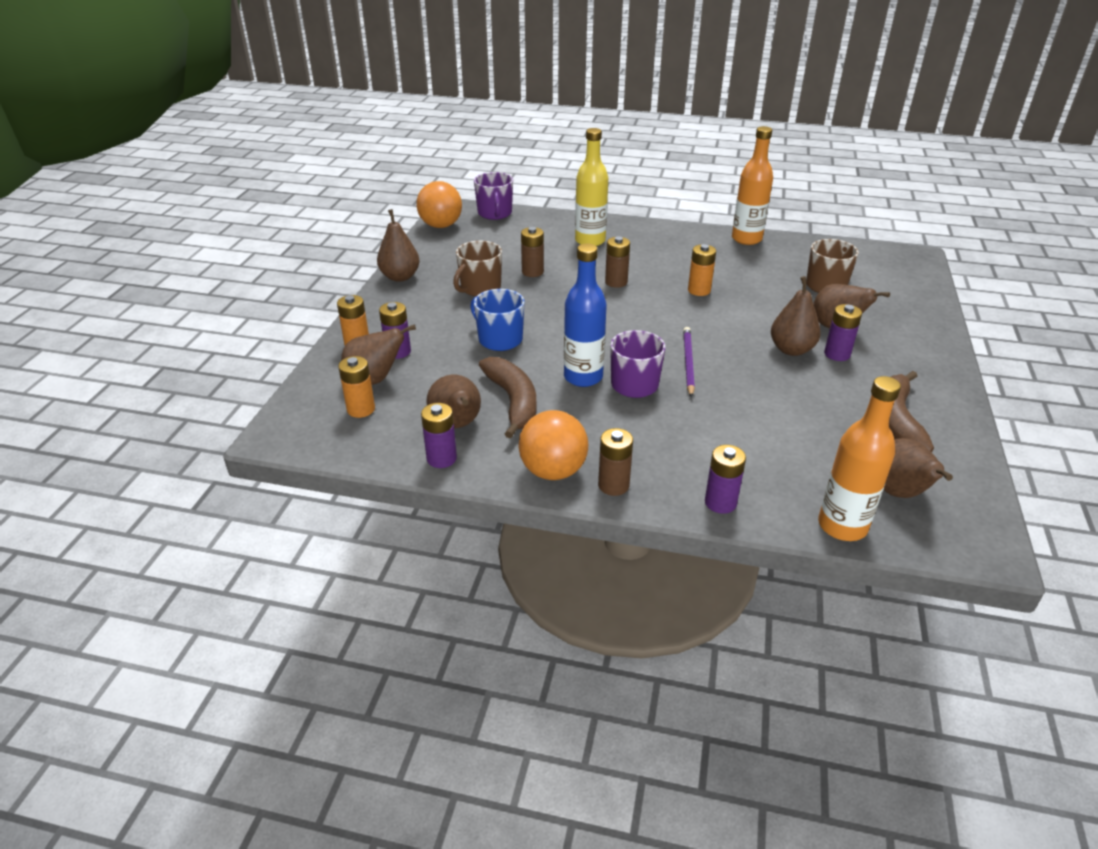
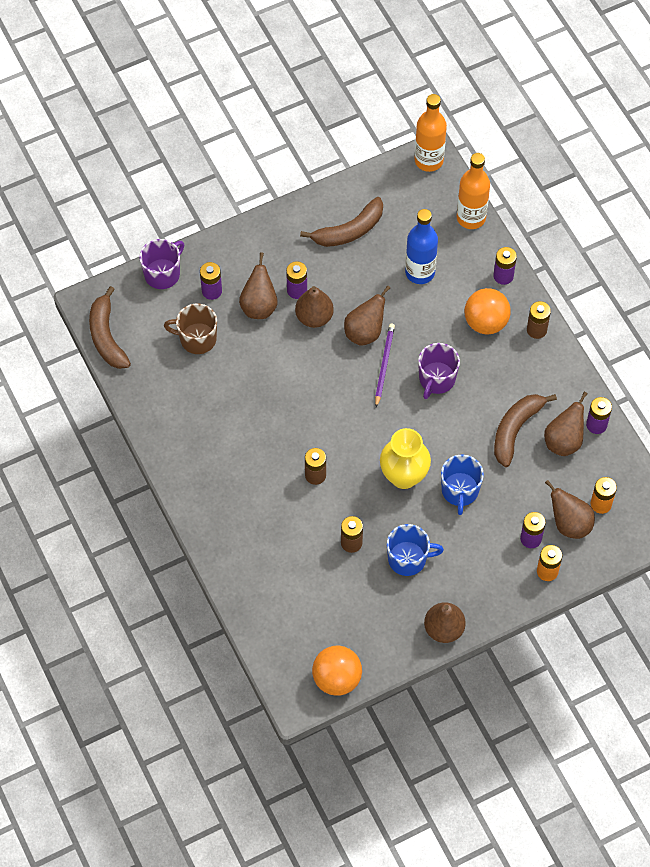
camera: 130 degrees left, 25 degrees up
(480, 288) = (408, 559): brown mug -> blue mug
(495, 213) = (275, 656): purple mug -> purple mug (163, 273)
(553, 471) = (553, 364): orange ball -> orange ball (486, 322)
(555, 319) = (404, 476): none -> yellow vase
(583, 377) = (455, 411): blue bottle -> blue bottle (420, 272)
(590, 241) = (262, 541): yellow bottle -> none
(688, 362) = (384, 365): purple pencil -> purple pencil turned 135 degrees clockwise
(699, 290) = (279, 414): orange battery -> none
(746, 239) = (157, 431): orange bottle -> orange bottle (428, 160)
(870, 251) = (107, 336): none -> brown banana
(879, 311) = (211, 291): none -> purple battery
(900, 493) = (420, 204): brown pear -> brown pear (365, 332)

